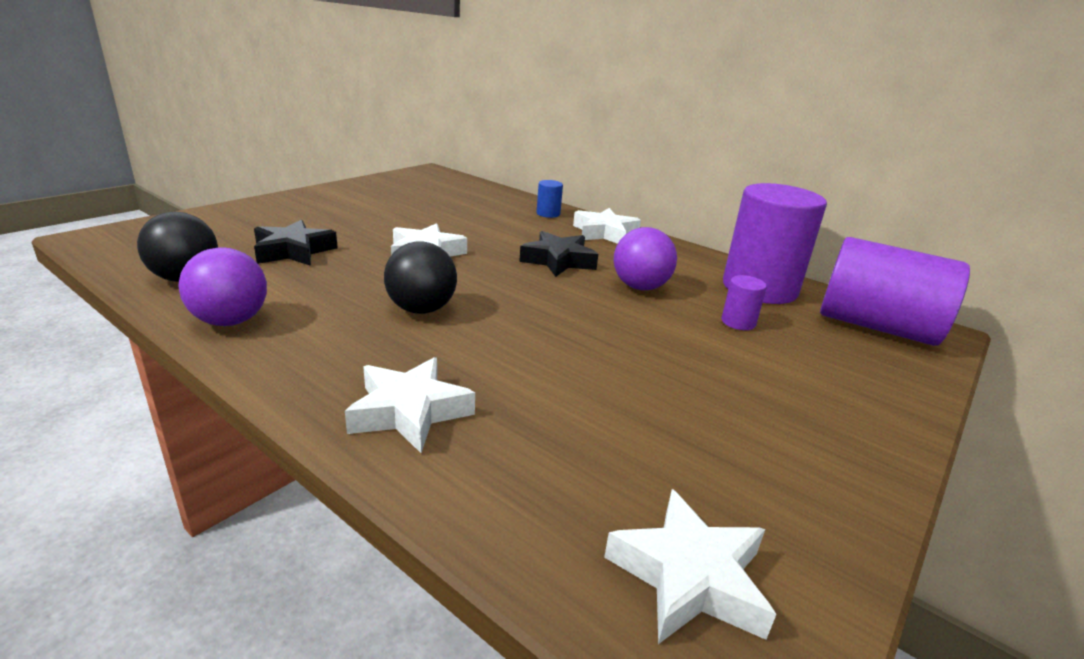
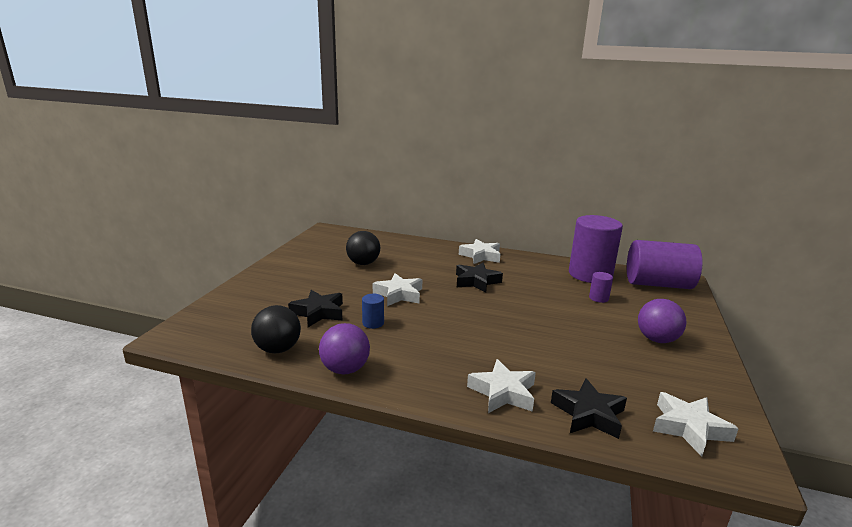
camera: 20 degrees left, 5 degrees down
(421, 309) = (440, 333): black ball -> black ball (363, 263)
(513, 488) = (588, 414): none -> black star
(548, 214) = (435, 249): blue cylinder -> blue cylinder (373, 323)
(640, 287) = (534, 288): purple ball -> purple ball (657, 339)

